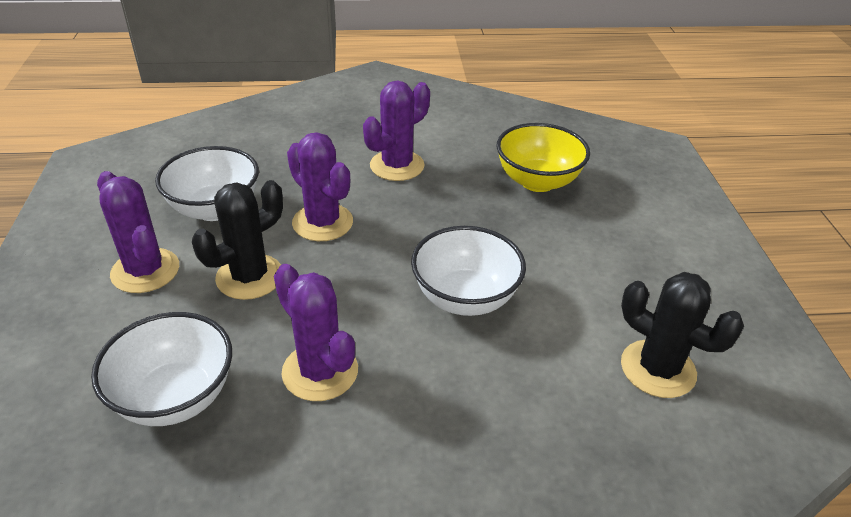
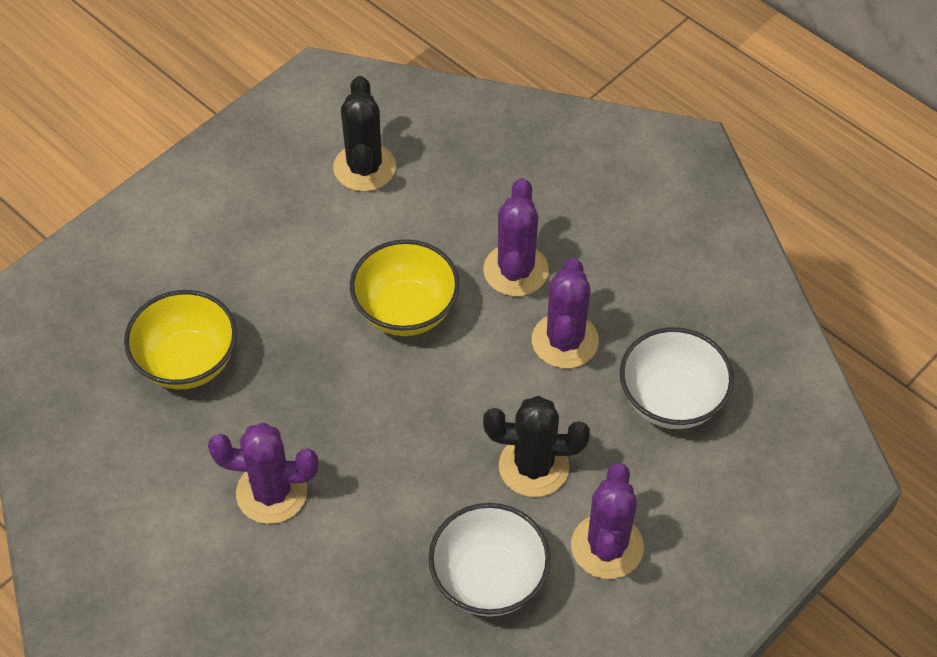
camera: 130 degrees left, 15 degrees up
(322, 222) = (418, 477): purple cactus -> purple cactus (515, 270)
(465, 298) = (406, 311): white bowl -> yellow bowl

